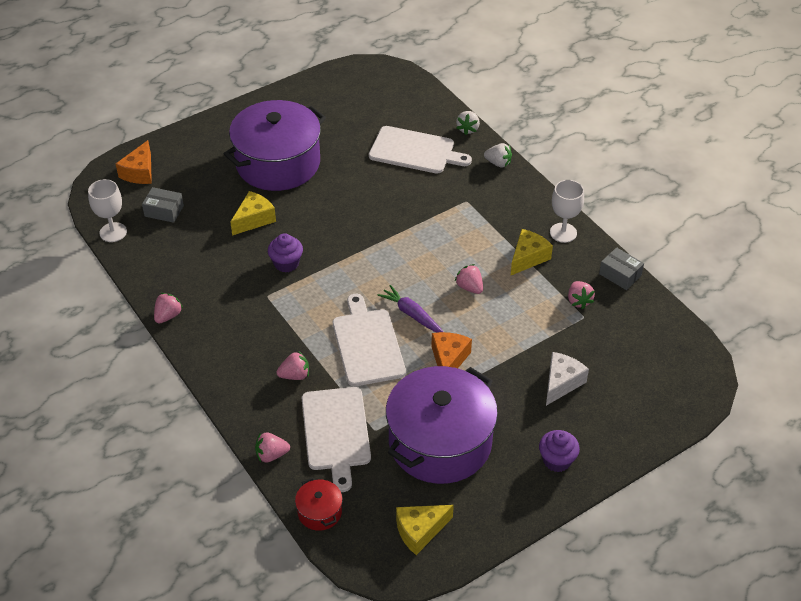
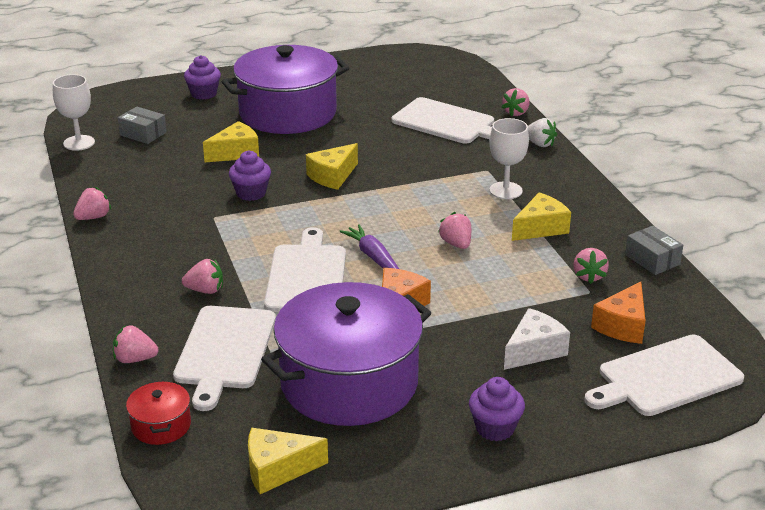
camera: 15 degrees right, 15 degrees down
(139, 172) = (136, 101): orange cheese -> orange cheese (622, 325)
(195, 152) = (204, 94): none -> purple cupcake
(345, 231) = (332, 176): none -> yellow cheese
(468, 129) = (516, 113): white strawberry -> pink strawberry
(563, 233) = (594, 212): white goblet -> white goblet (505, 190)
(659, 388) = (665, 377): none -> white cutting board

